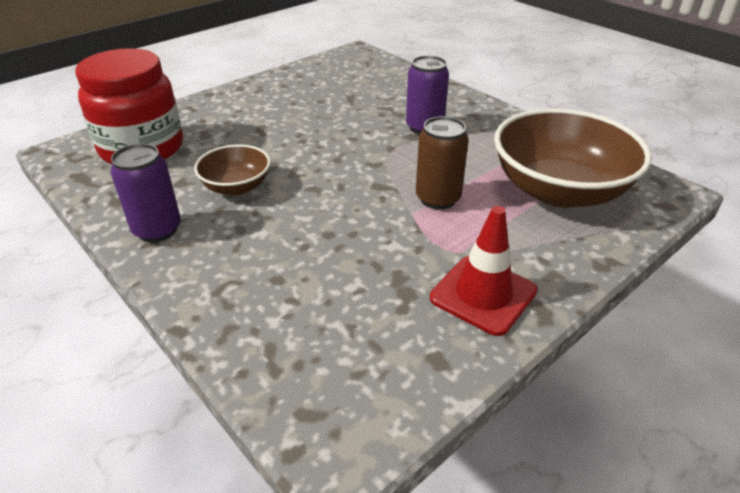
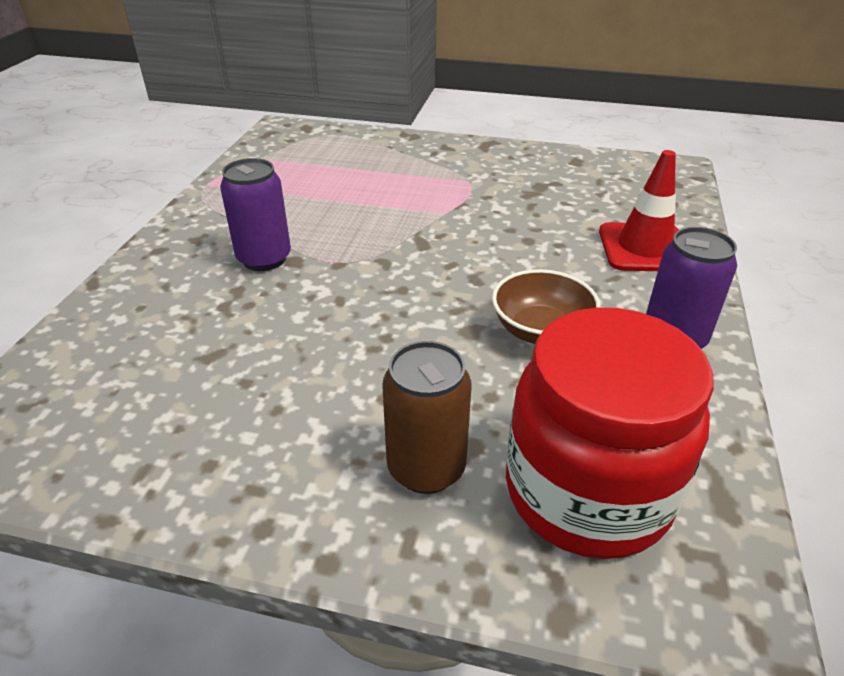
camera: 125 degrees left, 0 degrees up
(438, 198) = (407, 208): brown can -> brown can (426, 468)
(483, 294) = (500, 162): red traffic cone -> red traffic cone (644, 248)
(559, 190) = (329, 164): brown bowl -> none

